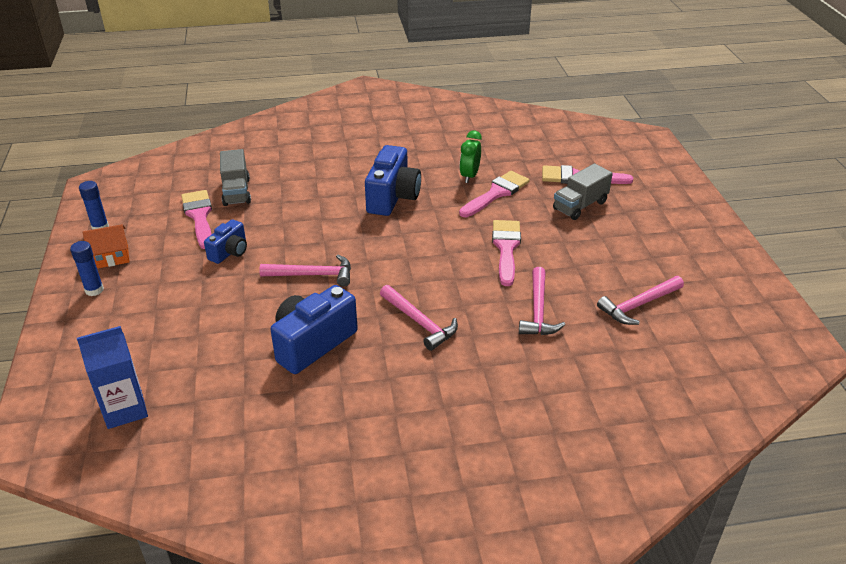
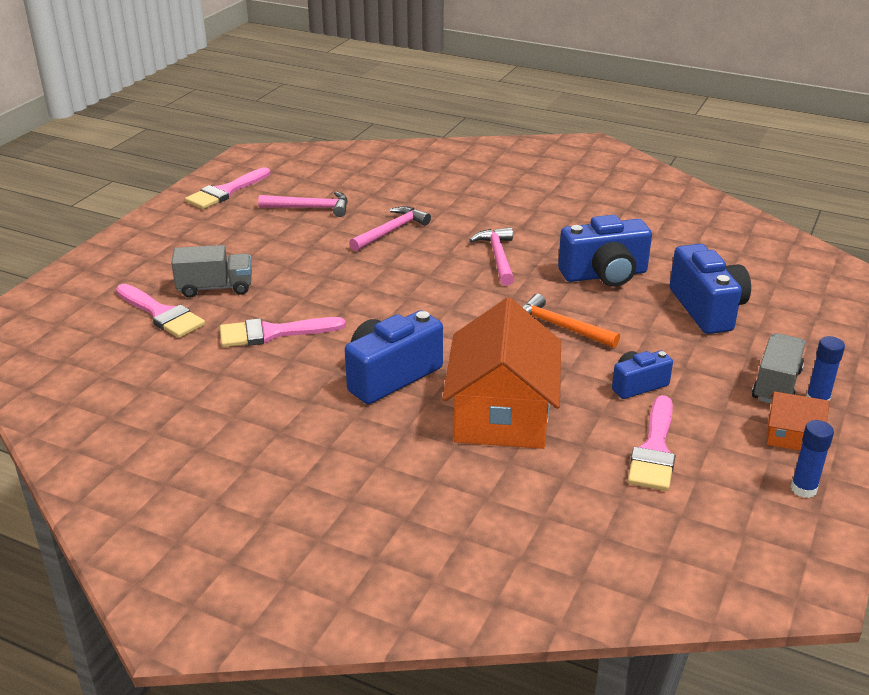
camera: 145 degrees left, 5 degrees down
(125, 409) = (794, 286): blue carton -> none
(203, 343) = (707, 309): none -> blue camera
(236, 192) = (583, 469): grey truck -> grey truck (776, 385)
(304, 202) = (502, 414): none -> orange house
(313, 275) = (560, 327): pink hammer -> orange hammer
(469, 176) = (269, 365): green clock -> none
(506, 248) = (347, 280): pink brush -> pink brush (226, 192)

